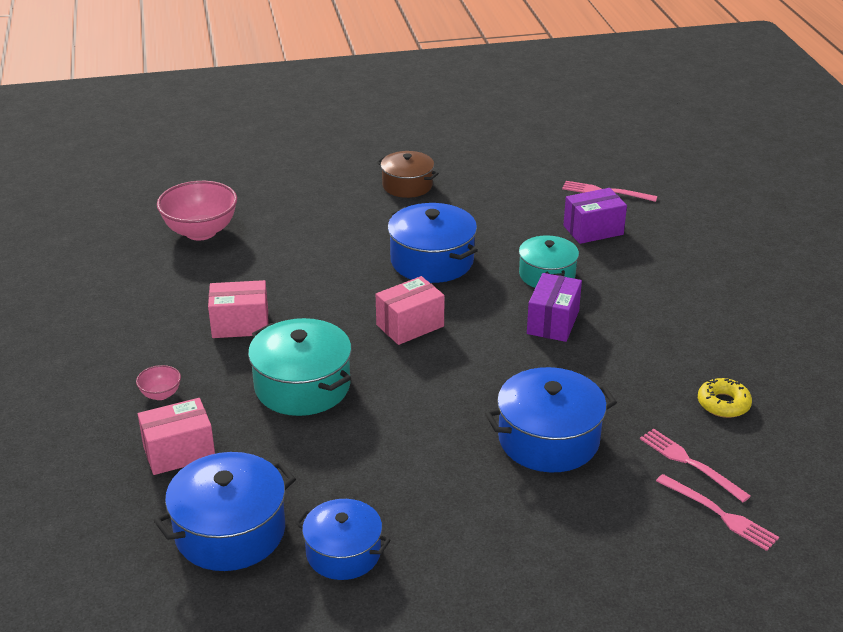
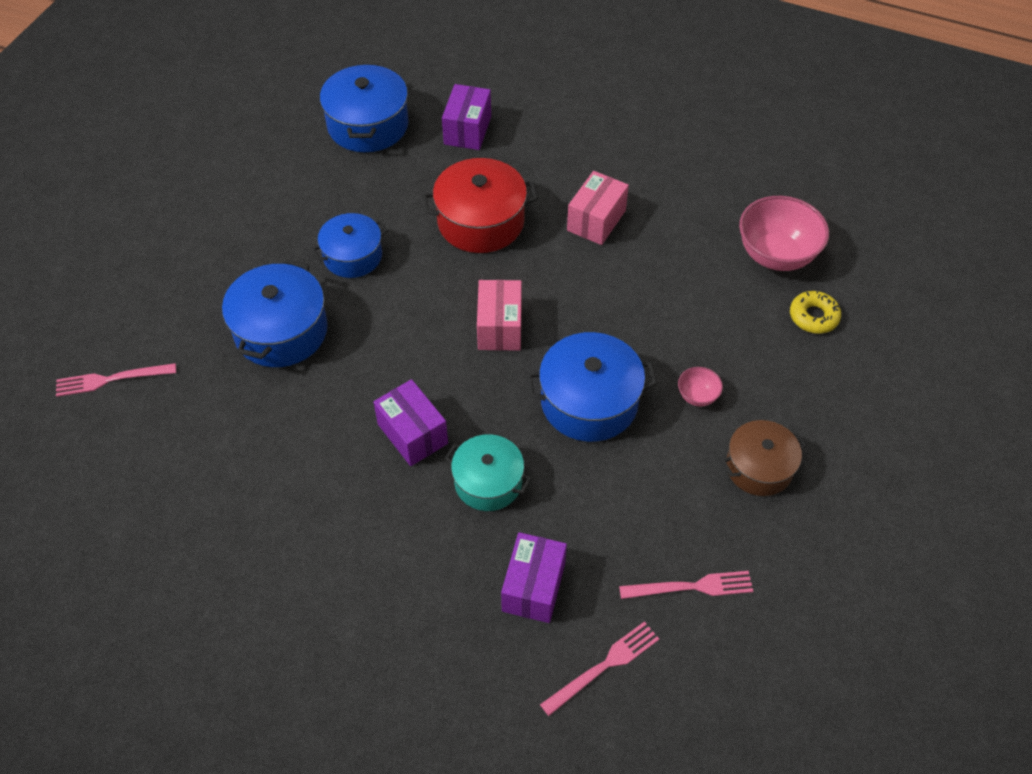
camera: 125 degrees right, 20 degrees up
(161, 394) = (542, 144): pink bowl -> pink bowl (697, 396)
(179, 452) = (467, 130): pink box -> purple box
(302, 386) = (480, 221): turquoise pot -> red pot
(343, 553) = (296, 166): blue pot -> blue pot (352, 256)
(690, 463) = (168, 401): pink fork -> pink fork (690, 587)
(723, 404) = (197, 479): yellow donut -> yellow donut (813, 316)

